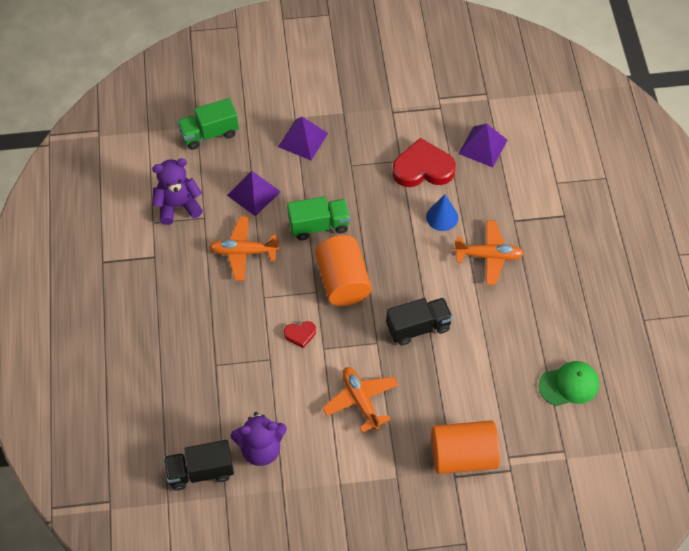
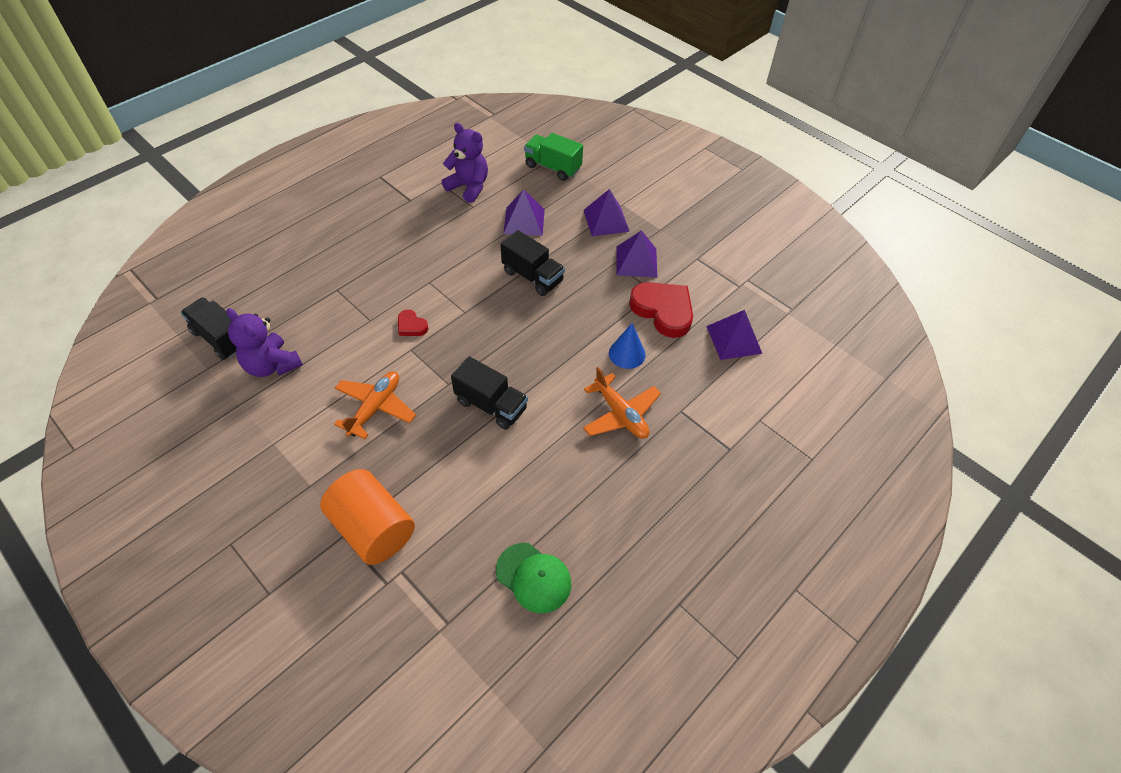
camera: 50 degrees right, 5 degrees down
(243, 252) = (462, 246): orange plane -> none
(319, 225) = (533, 276): green truck -> black truck
(343, 281) = (491, 323): orange cylinder -> none
(362, 150) = (636, 261): none -> purple pyramid

